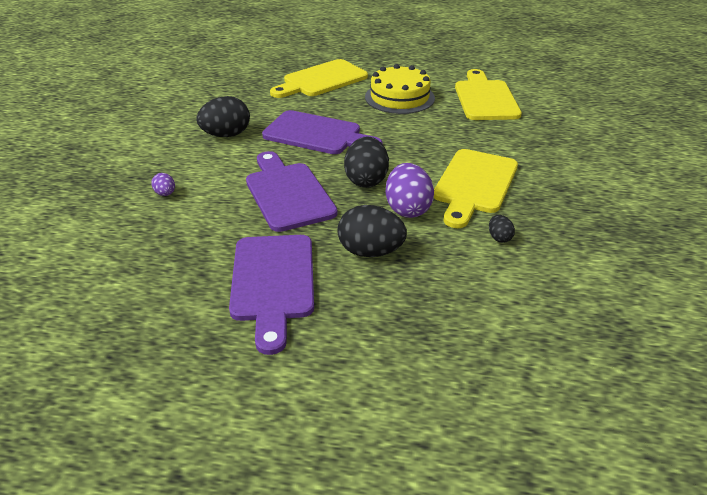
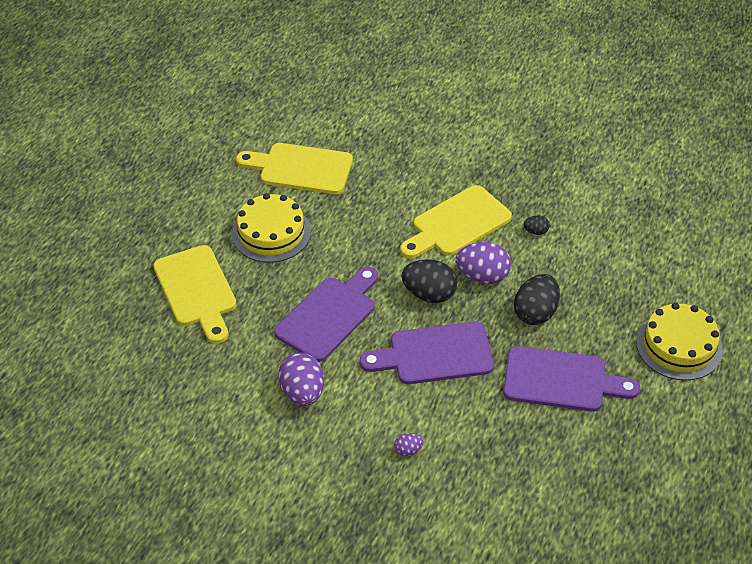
camera: 75 degrees left, 10 degrees up
(226, 135) = (303, 392): black egg -> purple egg
(363, 391) = (679, 346): none -> yellow cake
(474, 184) = (457, 224): yellow cutting board -> yellow cutting board turned 105 degrees clockwise

